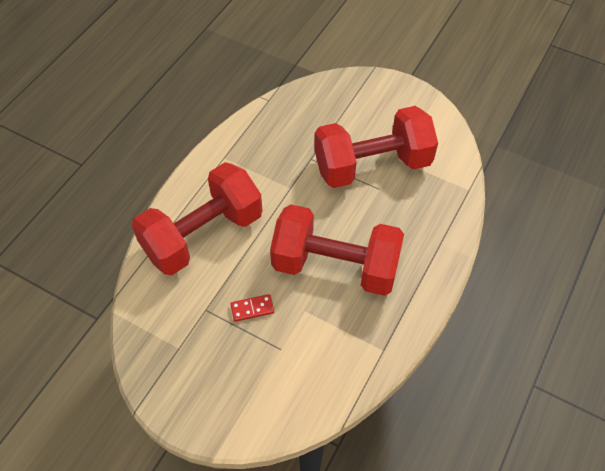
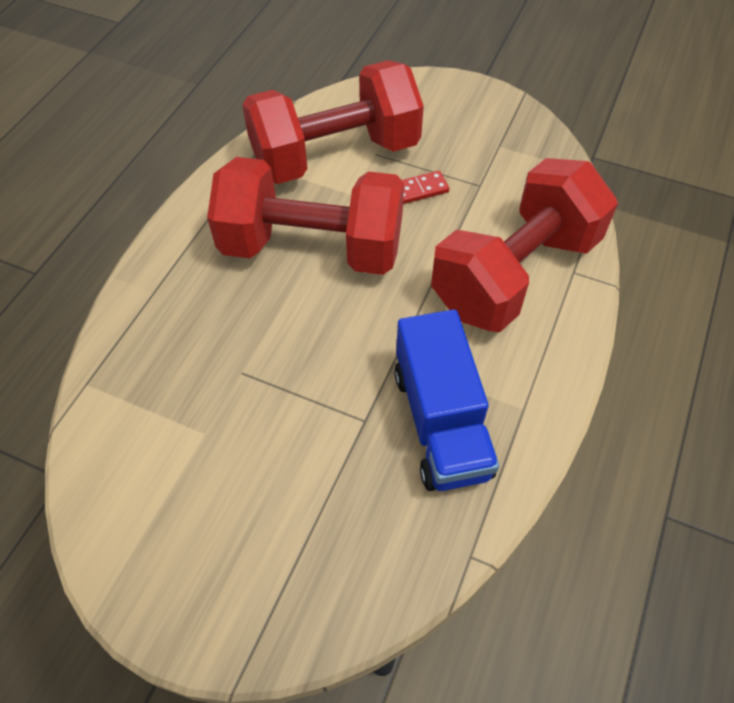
camera: 175 degrees right, 0 degrees up
(270, 154) = (441, 422): none -> blue truck
(372, 165) = (252, 415): red dumbbell -> red dumbbell (335, 155)

